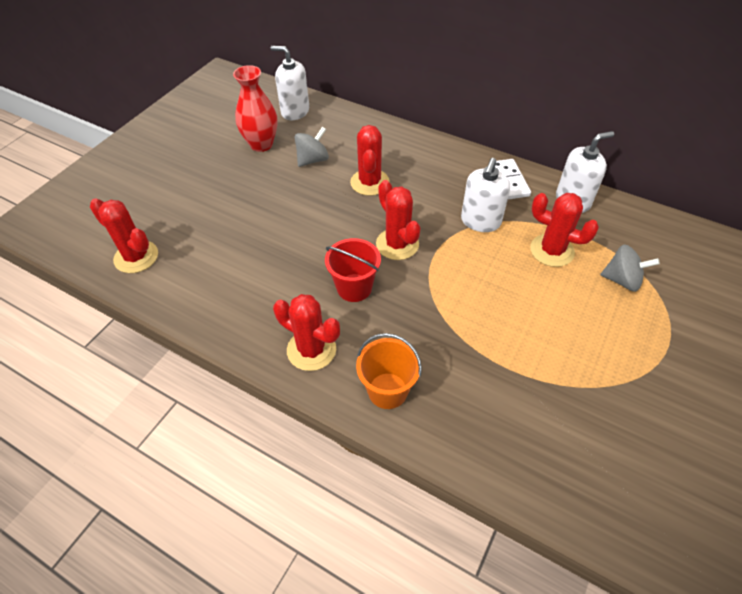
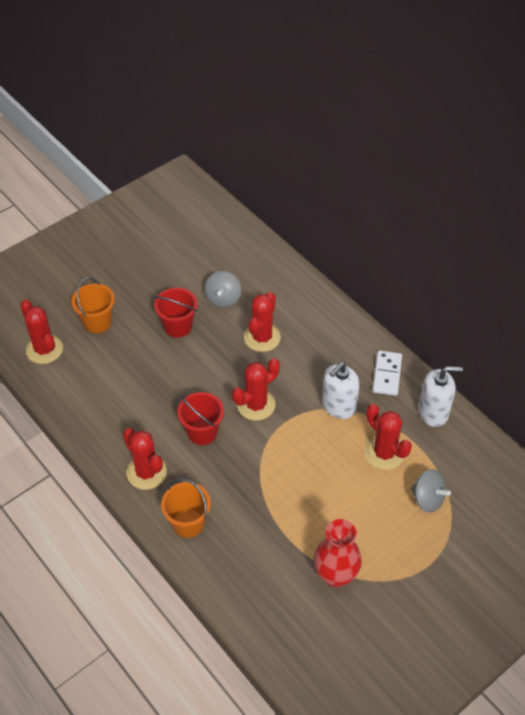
camera: 20 degrees right, 0 degrees up
(187, 214) = (97, 322): none -> orange bucket
(261, 144) = (185, 269): red vase -> red vase (335, 575)
(278, 195) = (178, 326): none -> red bucket
(295, 111) = (230, 240): white soap dispenser -> none
(312, 160) = (223, 299): grey spinning top -> grey spinning top turned 120 degrees clockwise
(397, 244) = (256, 405): red cactus -> red cactus turned 60 degrees clockwise

